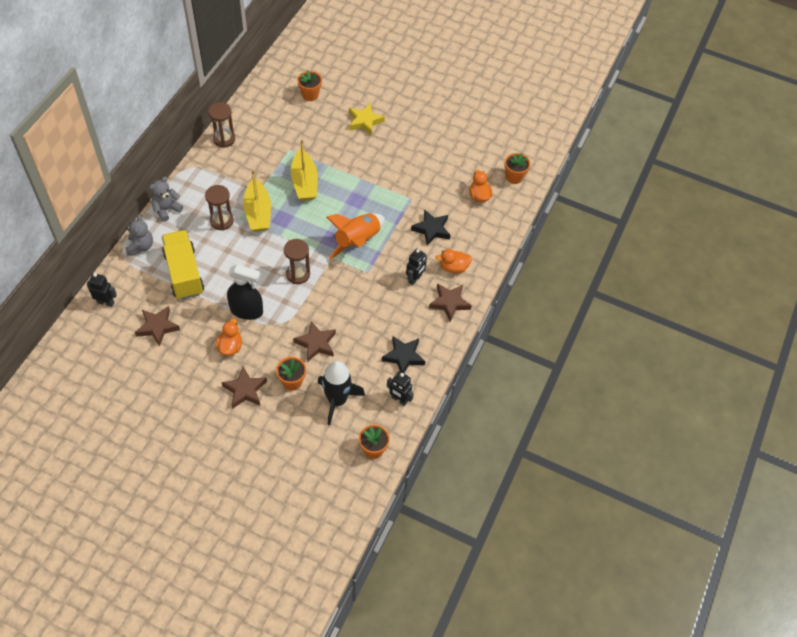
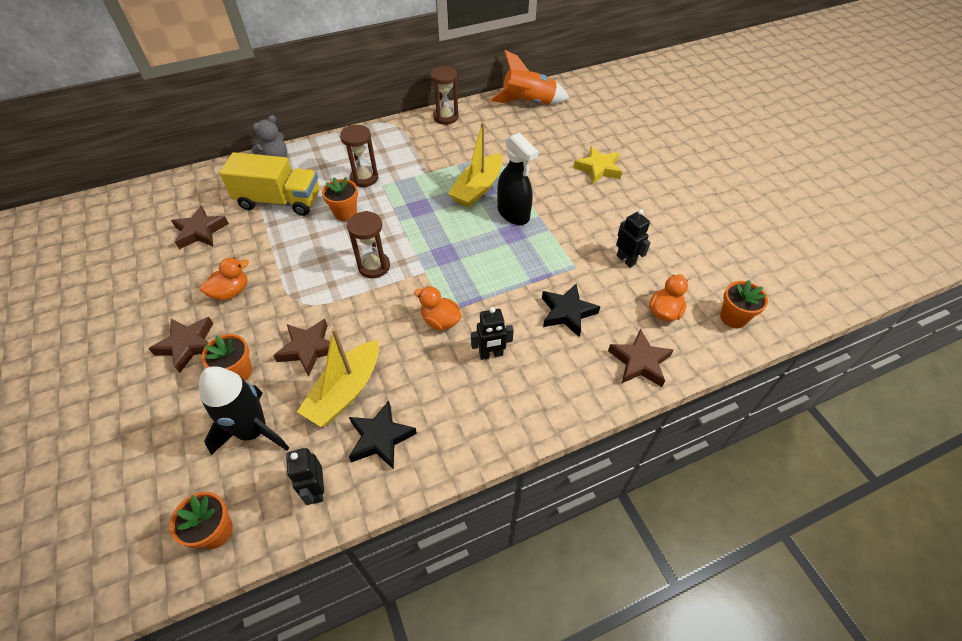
camera: 45 degrees right, 5 degrees down
(106, 302) = (193, 185): black robot -> black robot (626, 260)
(166, 209) = (332, 144): grey teddy bear -> none
(184, 273) = (279, 201): yellow truck -> yellow truck turned 75 degrees clockwise
(246, 310) = (287, 268): black spray bottle -> black spray bottle (513, 214)
(258, 212) = (404, 189): yellow boat -> yellow boat (345, 391)
(310, 95) = (565, 122): orange flower pot -> orange flower pot (345, 213)
(357, 241) = (470, 273): orange rocket -> orange rocket (528, 103)
(449, 303) = (504, 413): brown star -> brown star (639, 362)
(453, 267) = (552, 373): orange duck -> orange duck (440, 321)

